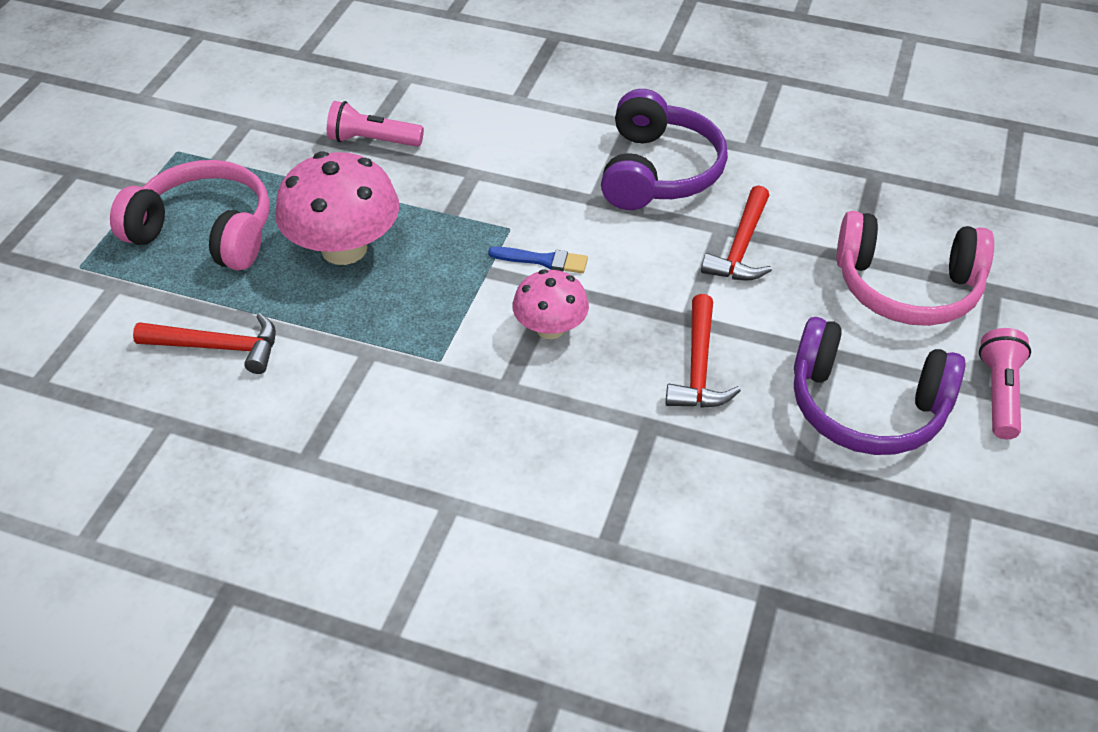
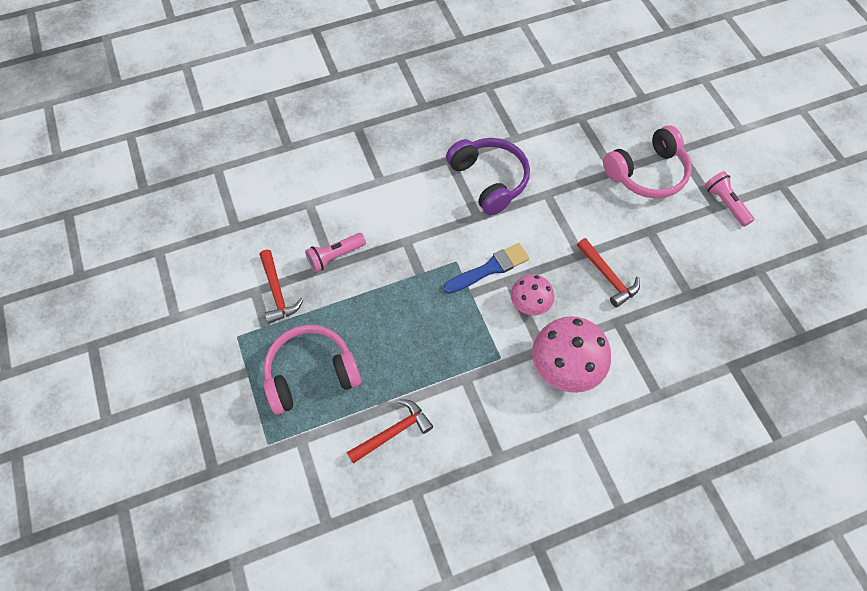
camera: 40 degrees left, 15 degrees up
(344, 249) = (391, 331): pink mushroom -> pink mushroom (565, 367)
(543, 260) = (489, 268): blue brush -> blue brush, size x1.59
(741, 247) = (565, 199): red hammer -> red hammer (277, 292)
(866, 406) = (686, 247): purple headphones -> none

